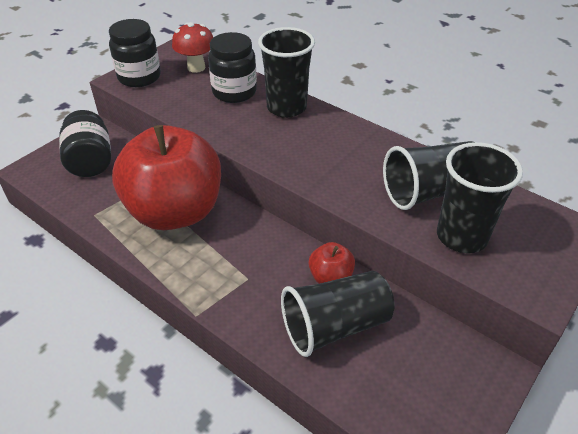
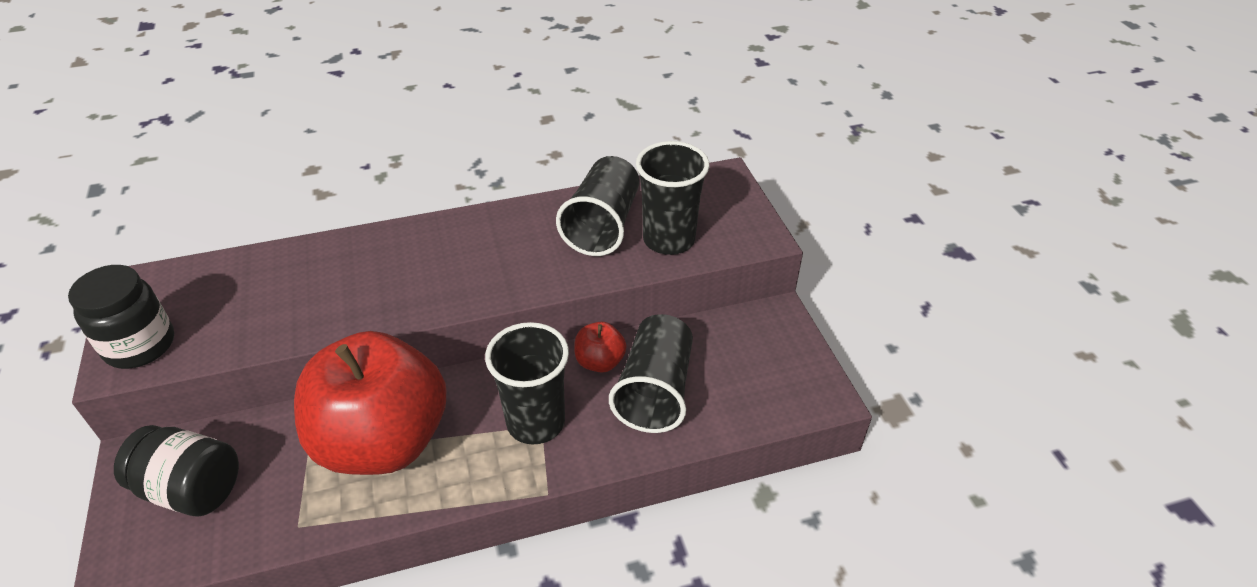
camera: 55 degrees left, 0 degrees up
(196, 67) = (198, 284): red mushroom -> none
(234, 92) = (292, 275): black jar -> none
(286, 107) = (374, 249): black cup -> black cup (536, 422)

